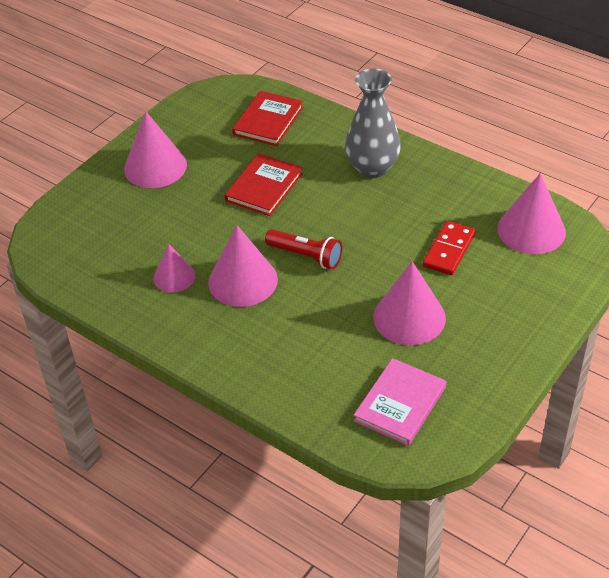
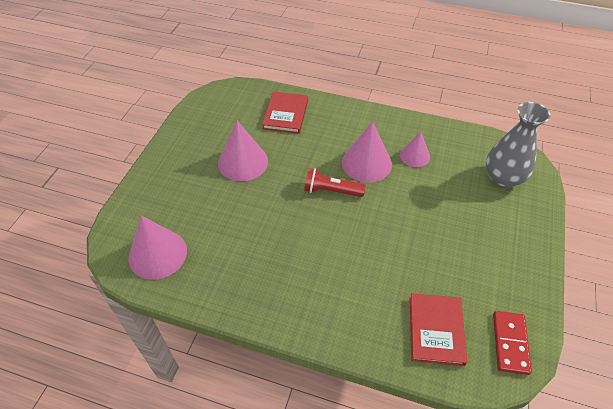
camera: 160 degrees right, 5 degrees up
(155, 167) = (500, 246): pink cone -> none
(264, 187) = (395, 246): red book -> red book (285, 114)
(372, 168) = (310, 291): grey vase -> grey vase (502, 179)
(400, 404) = (236, 111): pink book -> none
(449, 250) = (224, 219): red domino -> red domino (510, 343)

